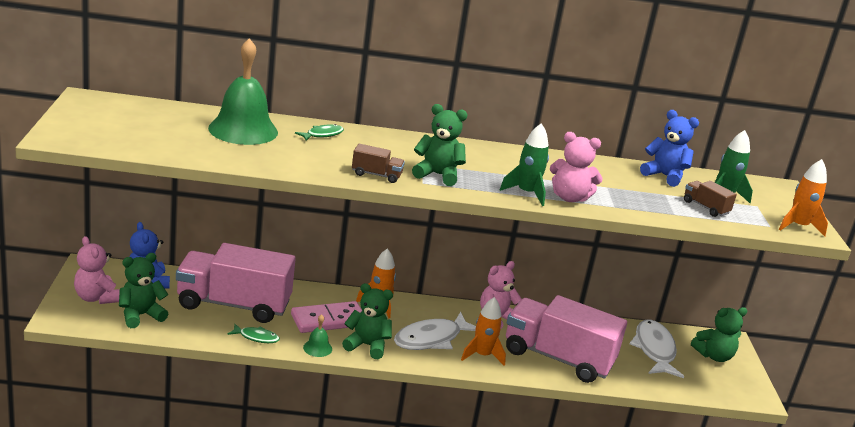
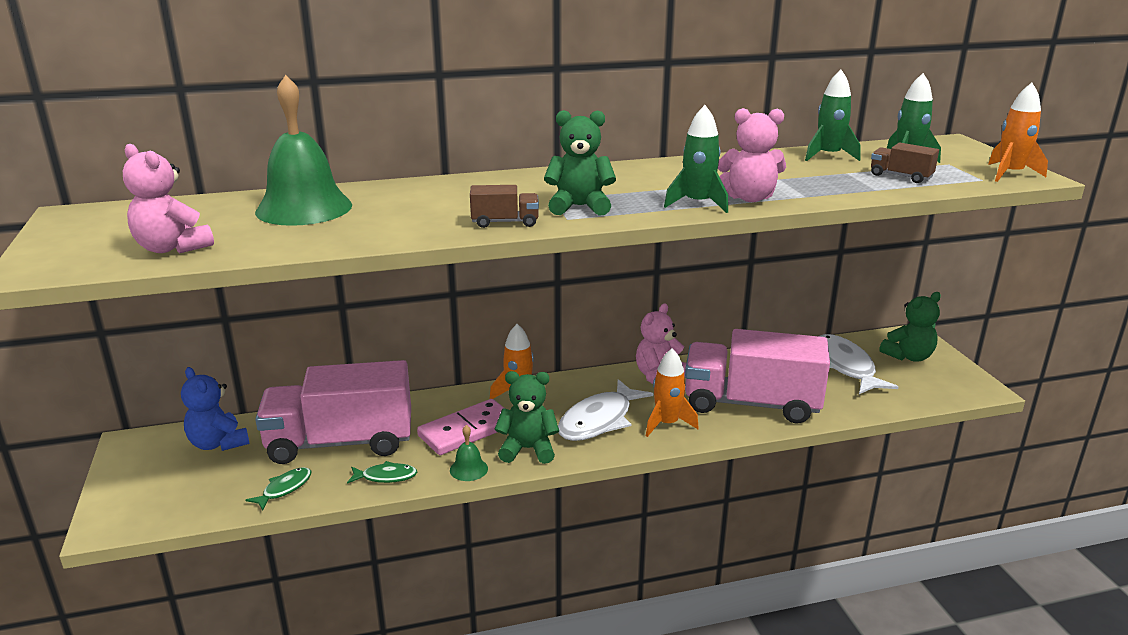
camera: 10 degrees left, 0 degrees up
(97, 298) = (154, 482): pink teddy bear -> pink teddy bear (172, 248)
(141, 315) = (222, 489): green teddy bear -> none
(322, 135) = (410, 193): green fish -> green fish (284, 489)
(664, 176) = (828, 156): blue teddy bear -> green rocket

